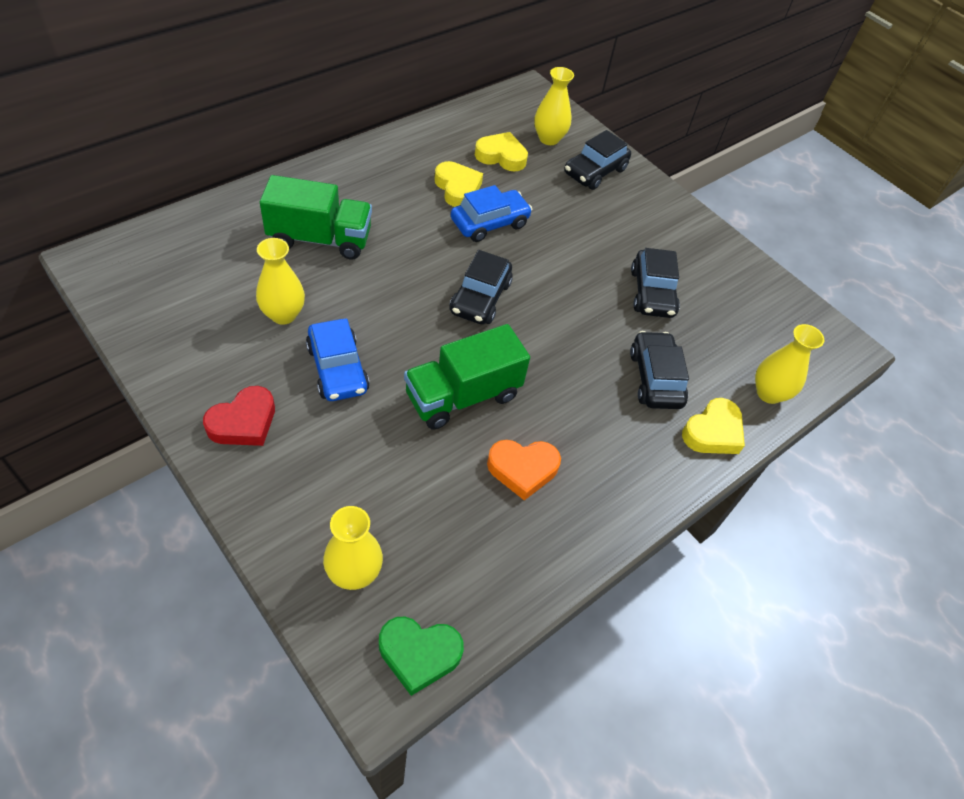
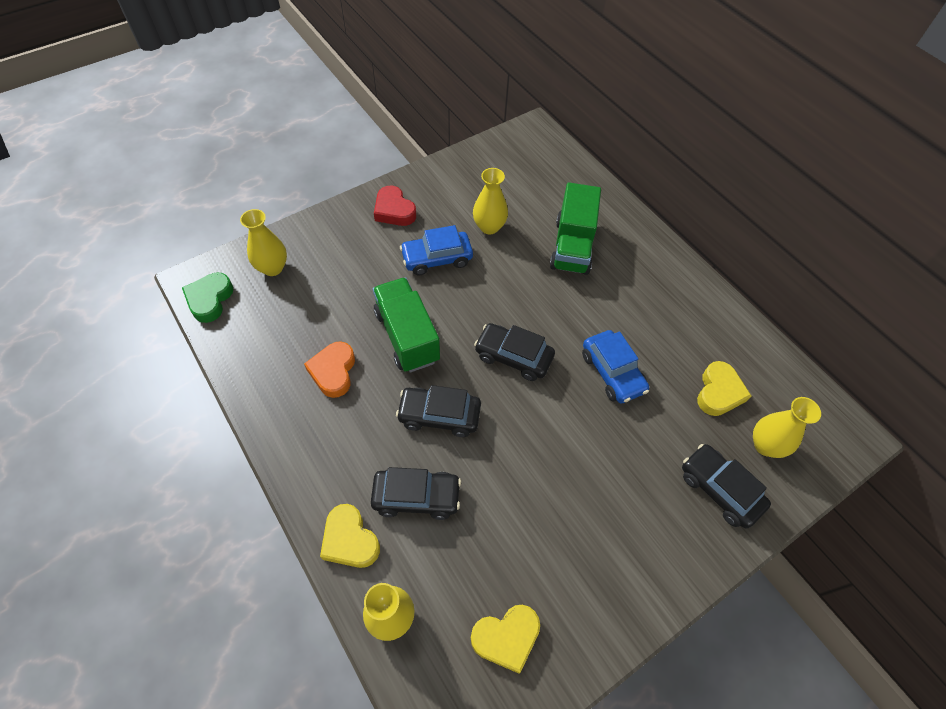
camera: 100 degrees right, 5 degrees up
(457, 188) = (657, 348): yellow heart -> yellow heart (506, 638)
(652, 293) = (530, 517): black car -> black car (439, 415)

